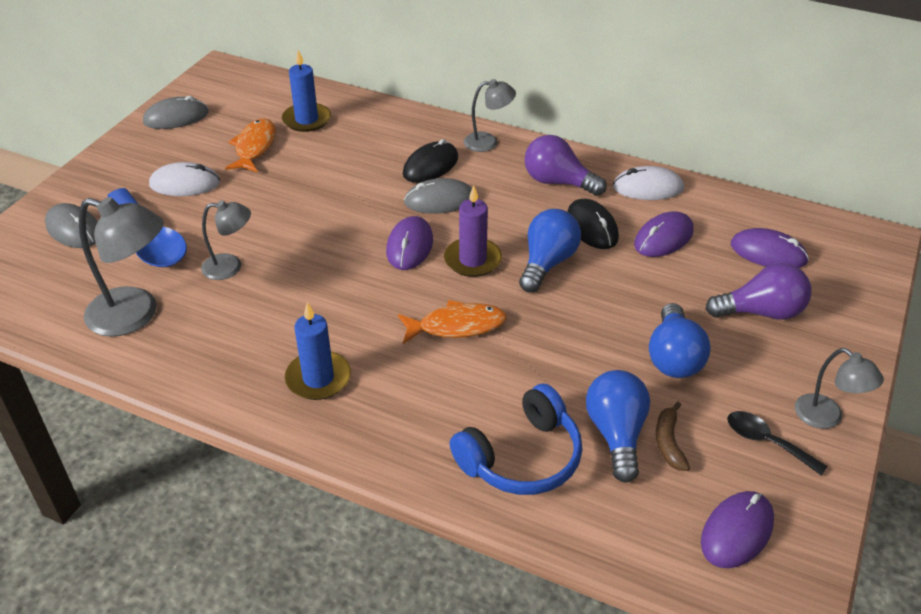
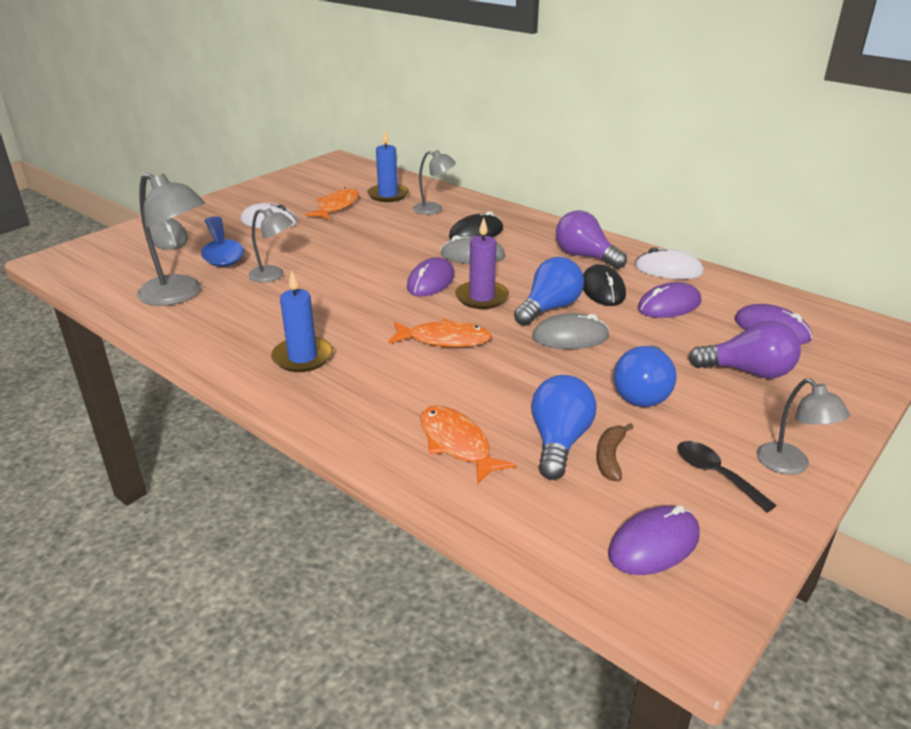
camera: 15 degrees right, 10 degrees down
(176, 117) = (286, 183): grey mouse -> grey mouse (570, 337)
(488, 142) = (534, 224): grey lamp -> grey lamp (434, 209)
(522, 458) = (457, 444): blue headphones -> orange fish

